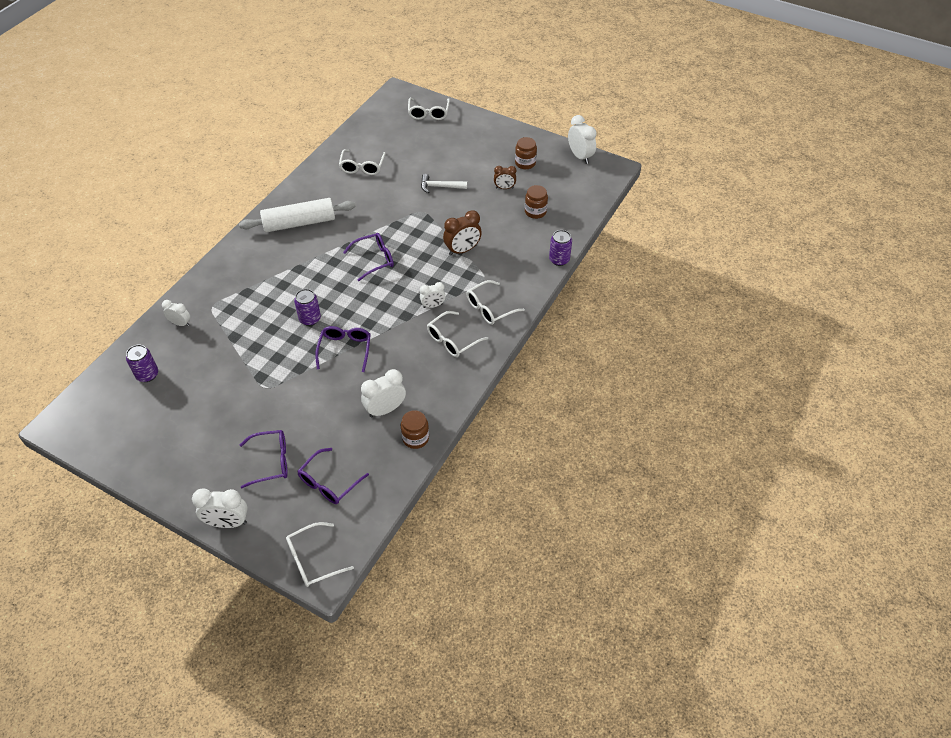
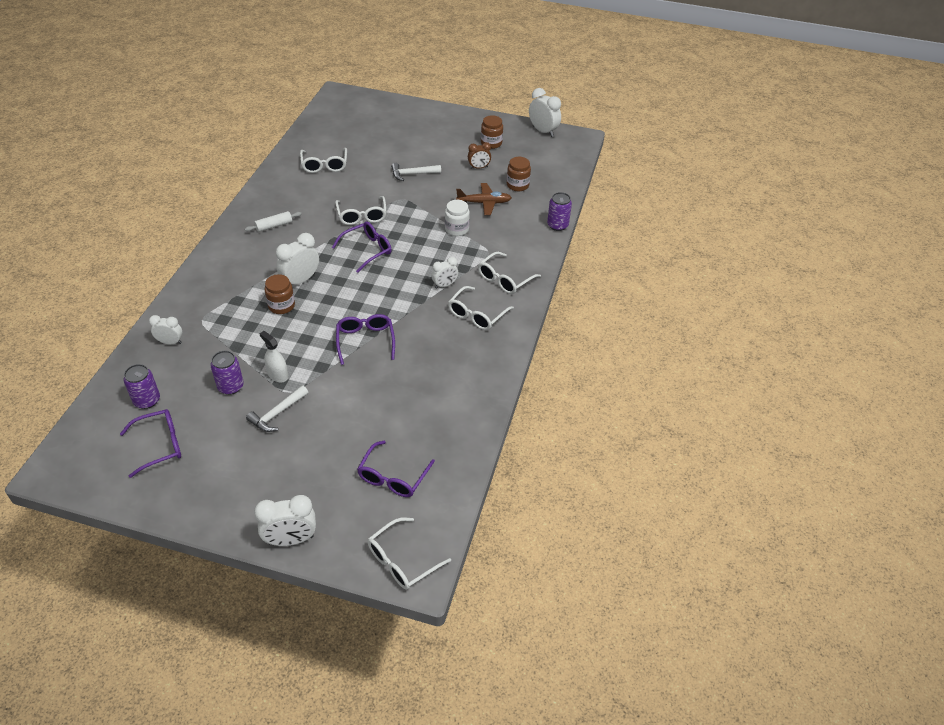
camera: 15 degrees left, 5 degrees down
(250, 406) = (277, 413): none -> white hammer
(260, 369) = (277, 375): none -> white spray bottle
(271, 461) = (321, 467): purple glasses -> purple glasses (160, 445)
(299, 223) = (274, 226): white rolling pin -> white rolling pin, size x0.47
(310, 319) = (316, 316): purple can -> purple can (230, 386)
(385, 409) = (429, 393): white clock -> white clock (300, 280)
(415, 438) = (472, 416): brown jar -> brown jar (281, 306)
(428, 113) = (377, 109): white glasses -> white glasses (362, 216)
(462, 250) = (456, 229): brown clock -> white jar
(497, 226) = (484, 203): none -> brown plane

